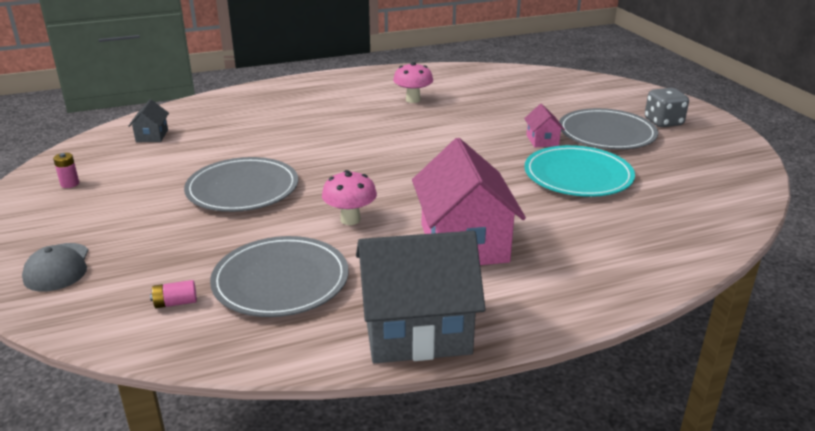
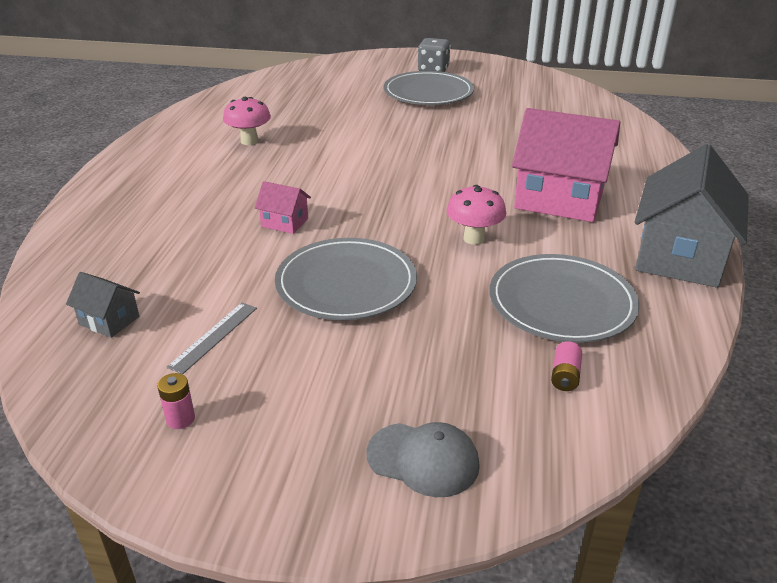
camera: 60 degrees left, 5 degrees up
(153, 167) = (214, 336): none -> grey ruler
(542, 140) = (412, 117): pink house -> pink house (285, 222)
(578, 175) = (488, 125): turquoise plate -> none

